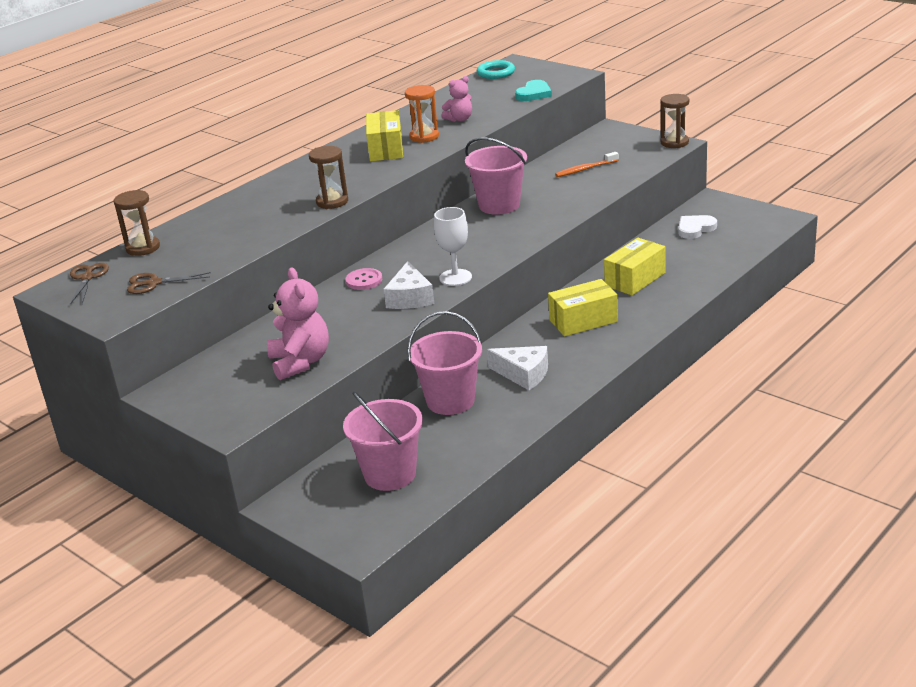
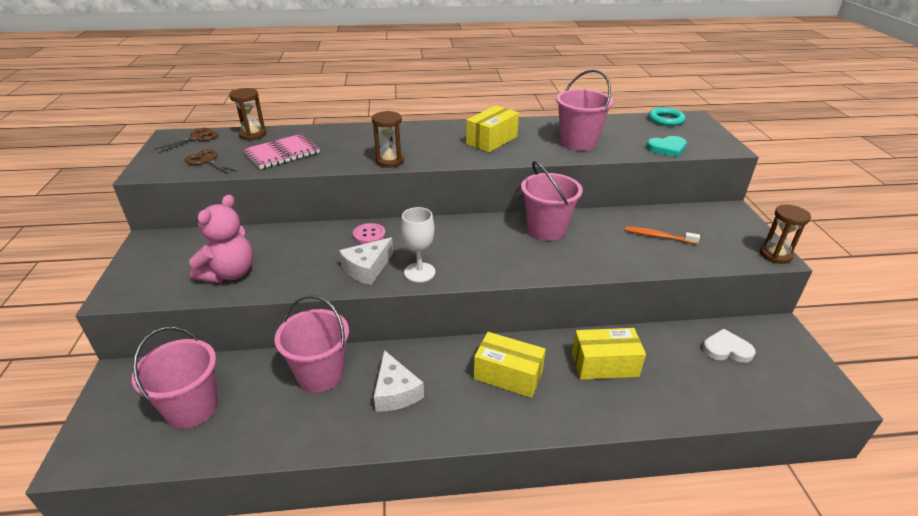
camera: 40 degrees right, 5 degrees up
(215, 244) = (282, 153): none -> pink notebook
(424, 137) = (531, 144): orange hourglass -> none
(459, 119) = (578, 142): pink teddy bear -> pink bucket

